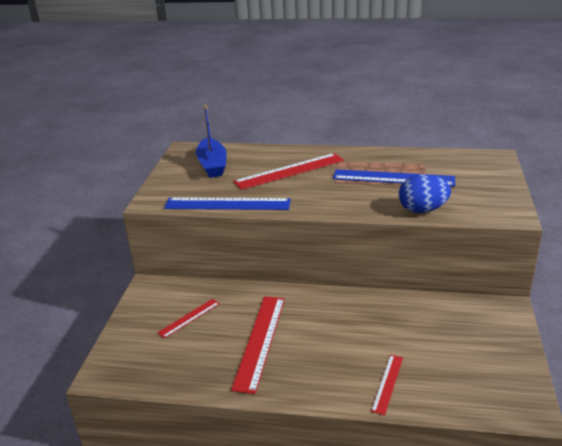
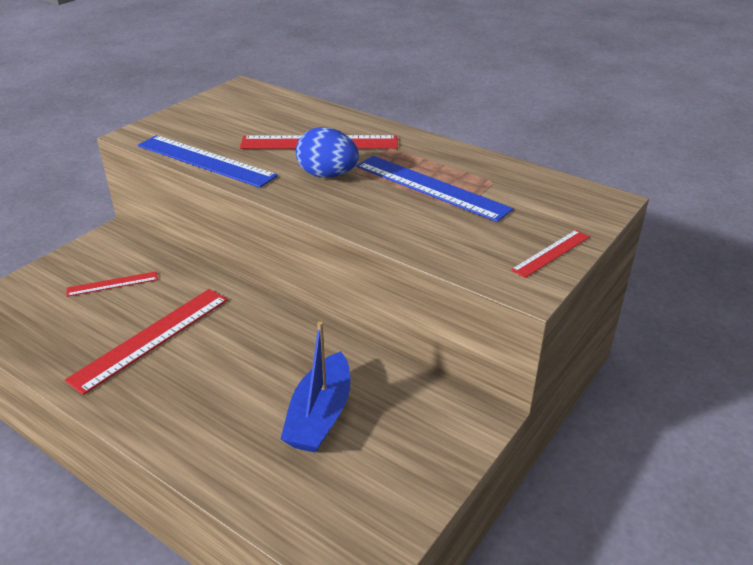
camera: 25 degrees right, 5 degrees up
(212, 165) = (246, 112): blue boat -> blue boat (320, 415)
(387, 383) = (229, 447): red ruler -> red ruler (551, 253)
(422, 210) = (415, 239): blue egg -> blue egg (327, 175)

